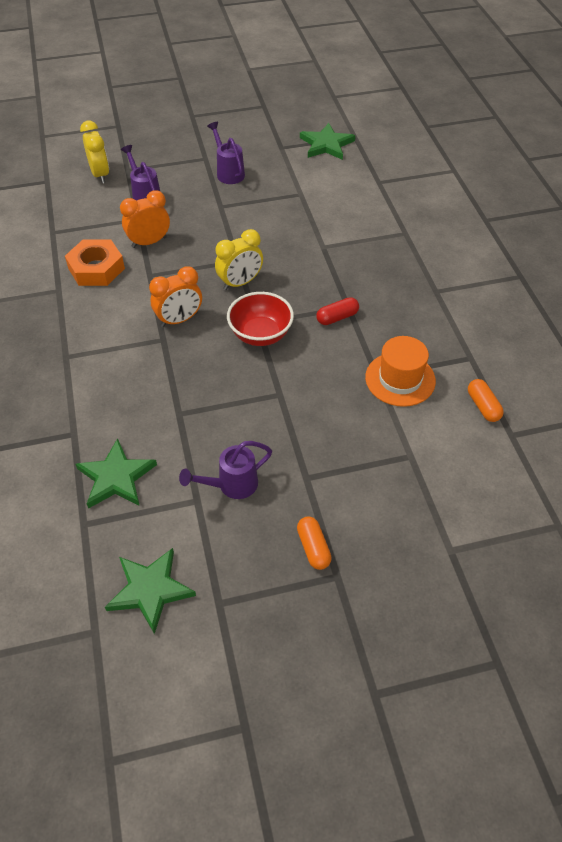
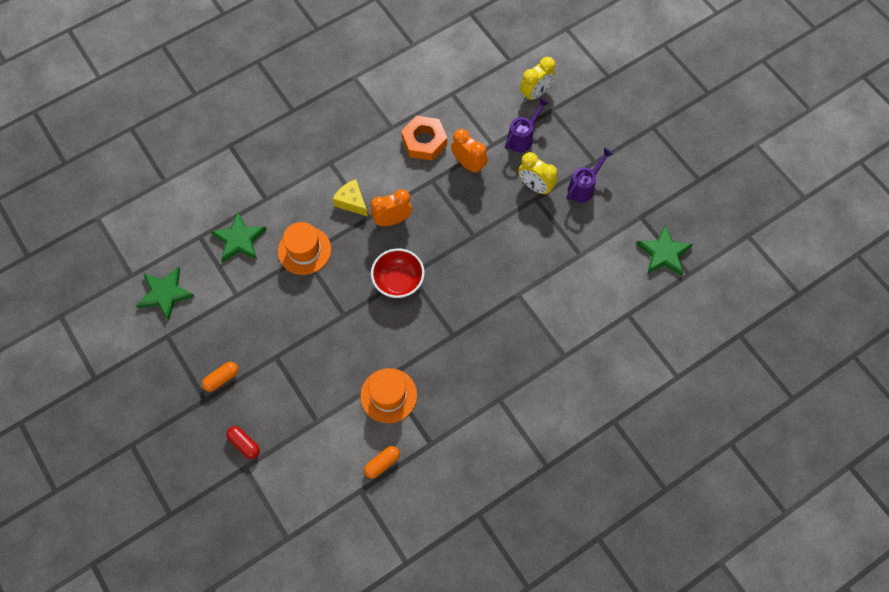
camera: 70 degrees right, 15 degrees up
(132, 349) = (351, 202): none -> yellow cheese
(172, 411) = (304, 250): none -> orange hat
(179, 320) = (392, 220): orange clock -> orange clock turned 120 degrees clockwise
(231, 485) = (254, 311): purple watering can -> none
(240, 283) = (449, 247): yellow clock -> yellow clock (535, 186)
(337, 317) = (437, 330): red capsule -> red capsule (244, 444)

